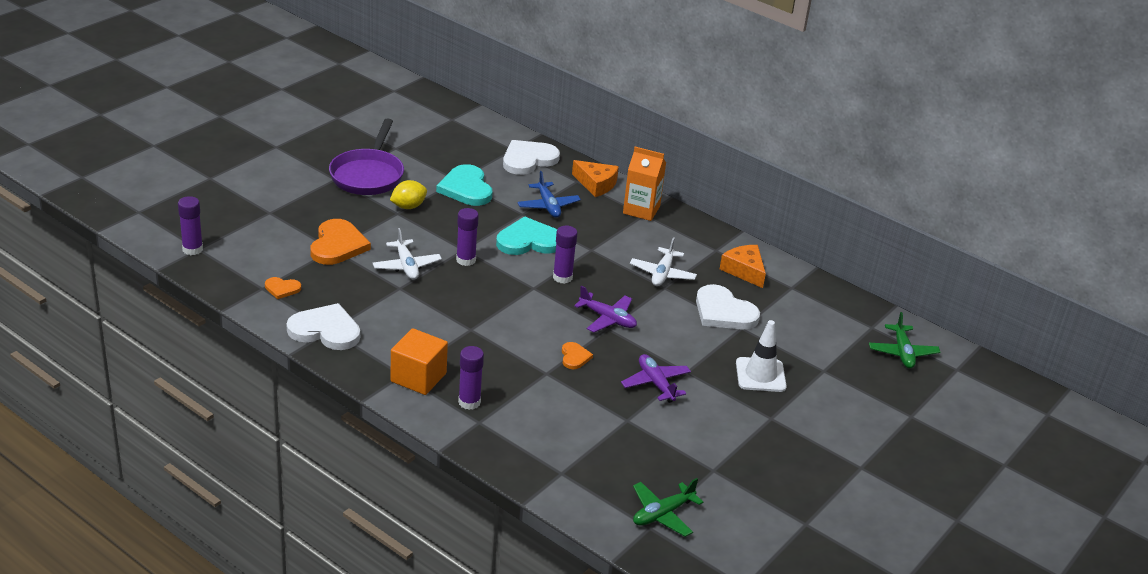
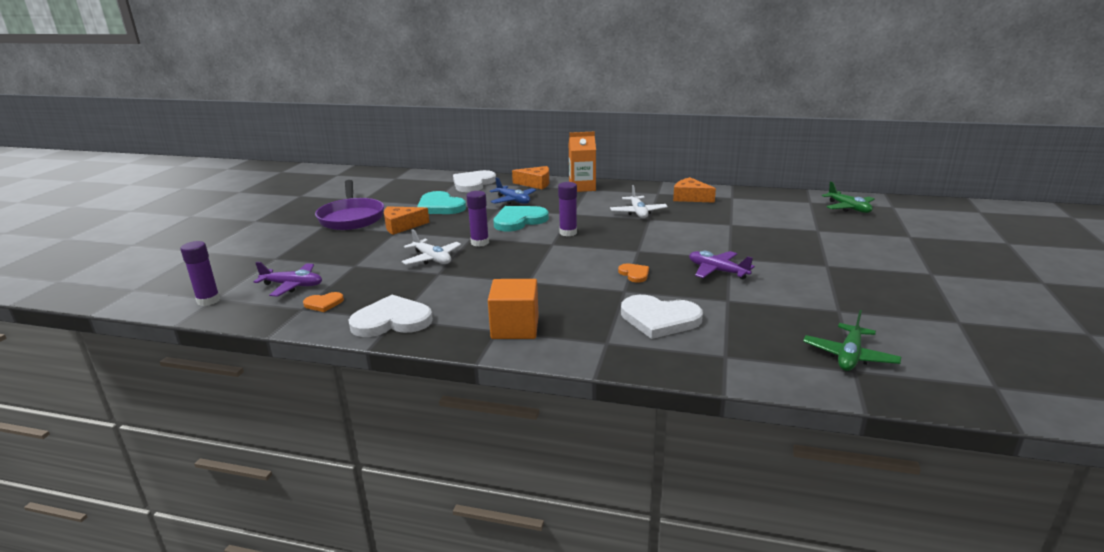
camera: 20 degrees left, 10 degrees down
(338, 245) = (357, 262): orange heart -> none
(408, 206) = (401, 226): yellow lemon -> orange cheese
(469, 402) = (581, 331): purple glue stick -> none
(607, 319) = (631, 245): purple plane -> purple plane (293, 286)
(723, 312) = (707, 220): white heart -> white heart (659, 319)
(760, 375) = (782, 244): white traffic cone -> none

